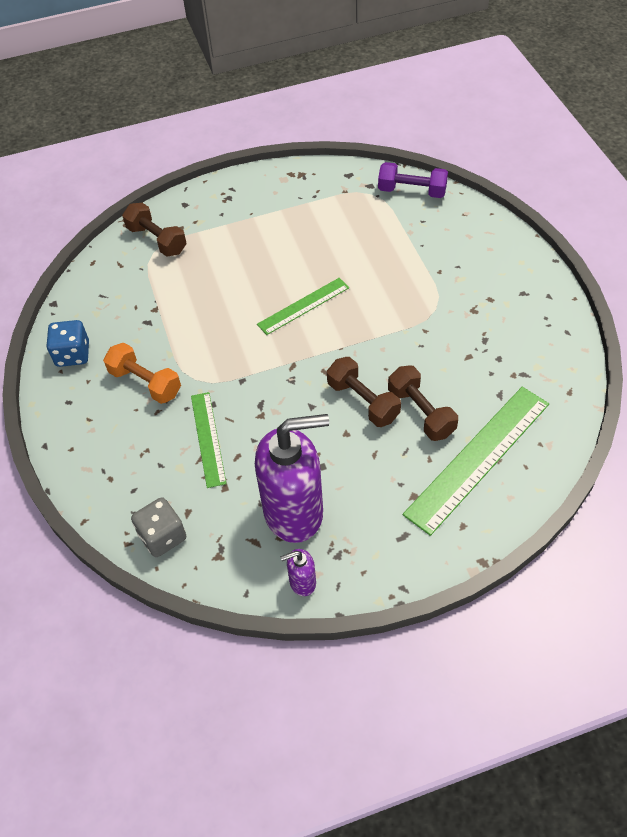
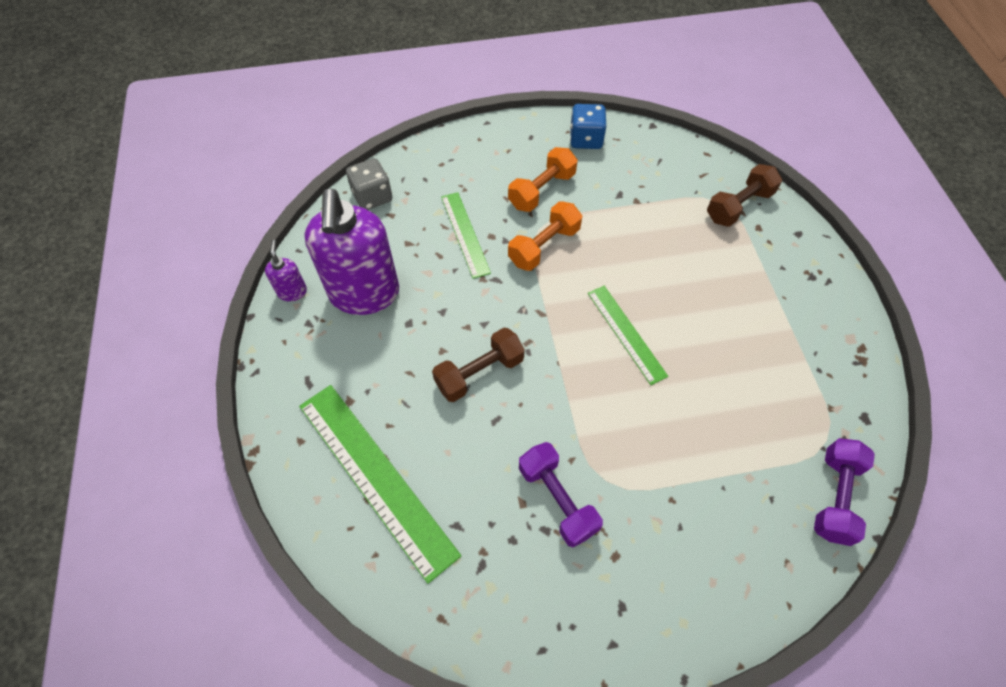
camera: 95 degrees right, 5 degrees up
(208, 438) = (465, 234): green ruler -> green ruler turned 75 degrees clockwise
(216, 372) = (544, 246): none -> orange dumbbell
(421, 412) = (451, 429): brown dumbbell -> none
(459, 335) = (557, 499): none -> purple dumbbell

